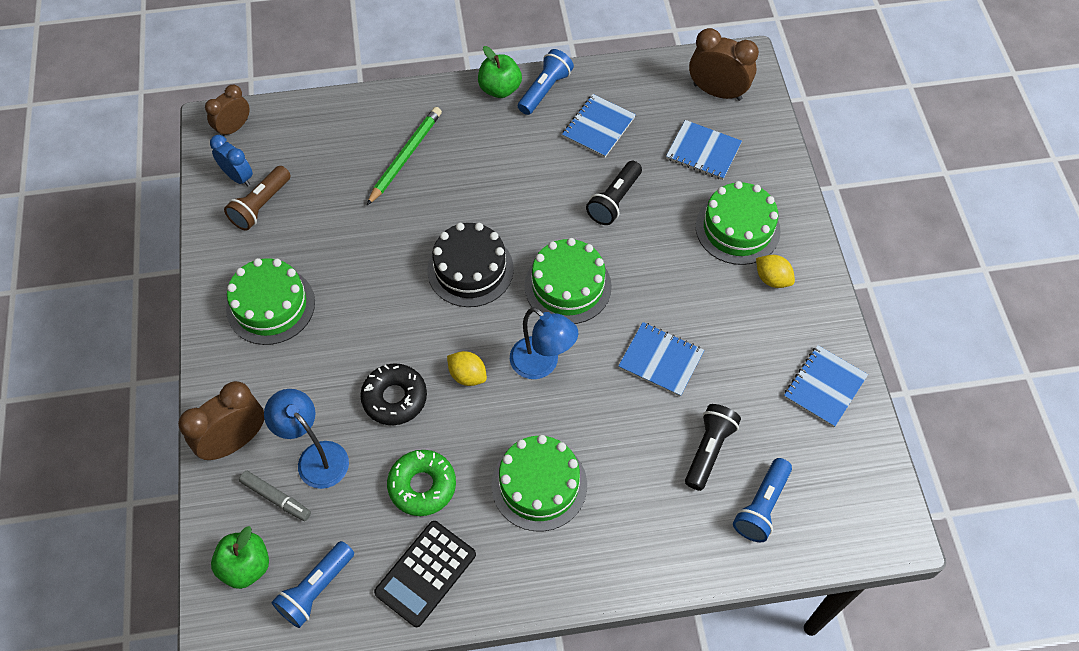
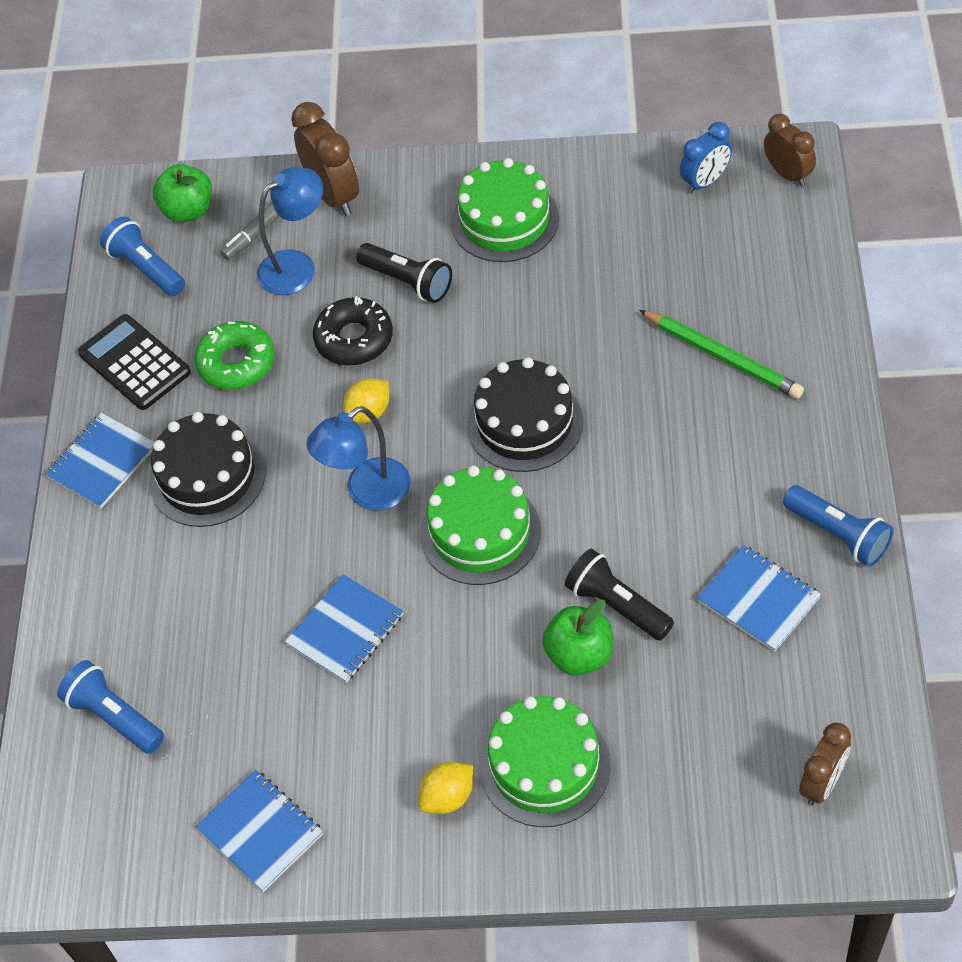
camera: 105 degrees right, 5 degrees down
(261, 206) = (656, 206): brown flashlight -> none
(500, 89) = (843, 476): green apple -> green apple (579, 655)
(539, 485) = (207, 477): green cake -> black cake
(703, 151) = (697, 741): blue notebook -> blue notebook (102, 462)
(708, 450) = (204, 667): black flashlight -> black flashlight (407, 281)
(717, 92) = (822, 783): brown clock -> brown clock, size x0.65

